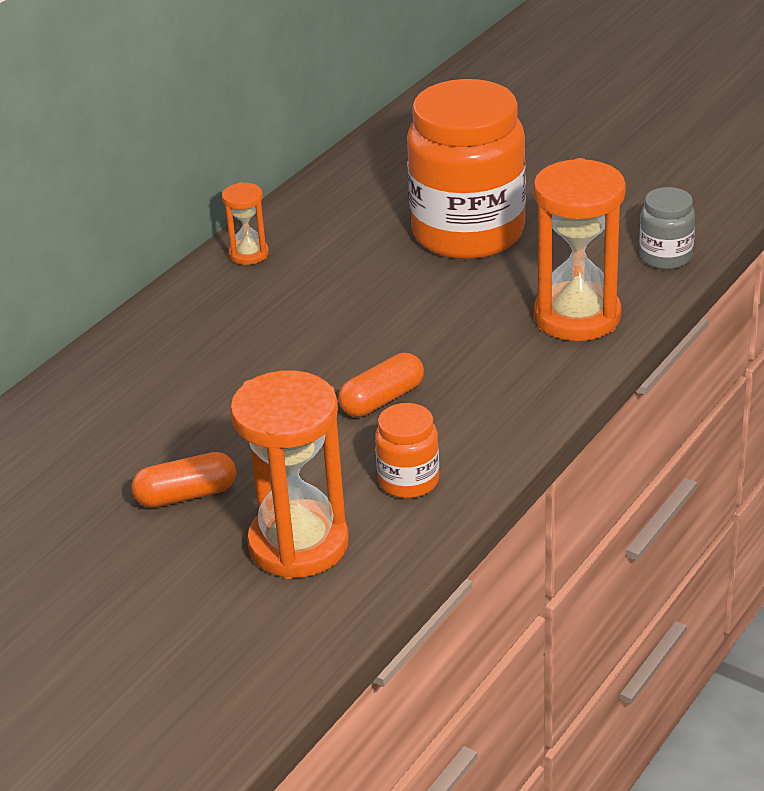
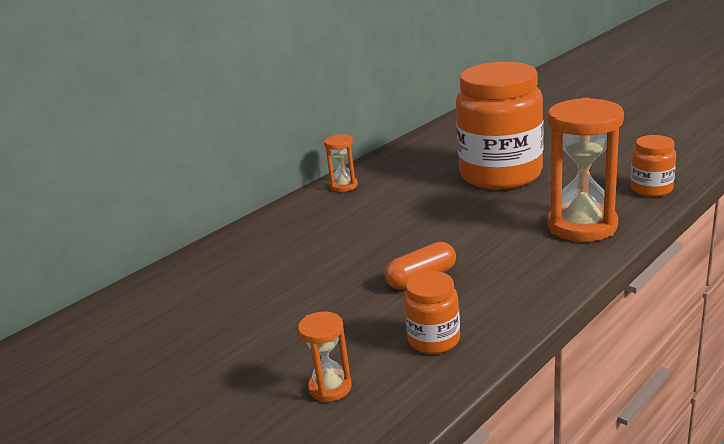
camera: 10 degrees right, 10 degrees down
(186, 495) = (250, 342): orange capsule -> none
(298, 544) = (330, 387): orange hourglass -> orange hourglass, size x0.49
(665, 257) = (651, 189): grey jar -> orange jar

